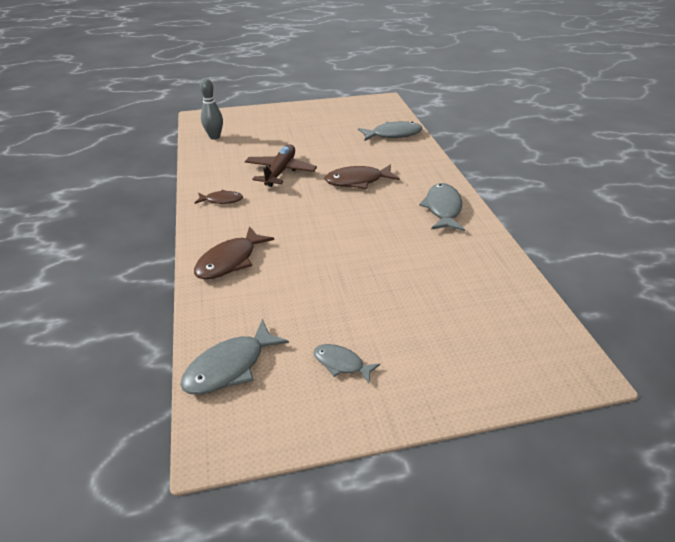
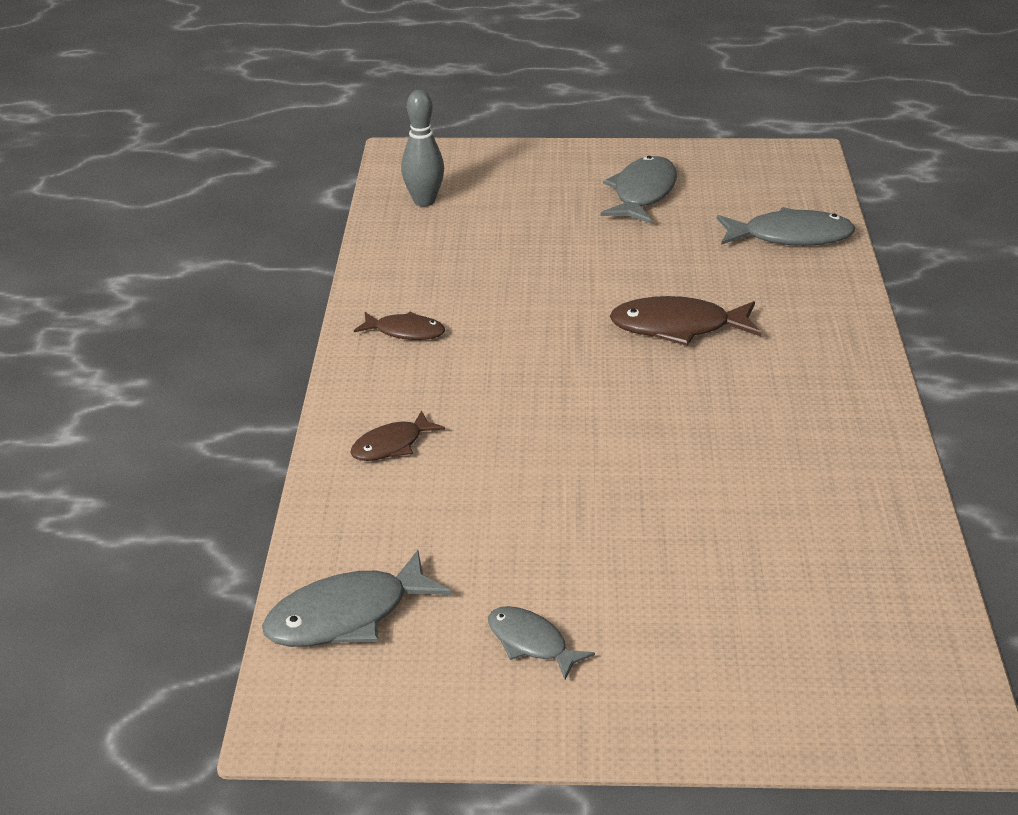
camera: 15 degrees right, 5 degrees down
(230, 261) = (391, 445): brown fish -> brown fish, size x0.61
(280, 171) = (532, 289): brown plane -> none
(443, 208) = (828, 405): grey fish -> grey fish (642, 193)

